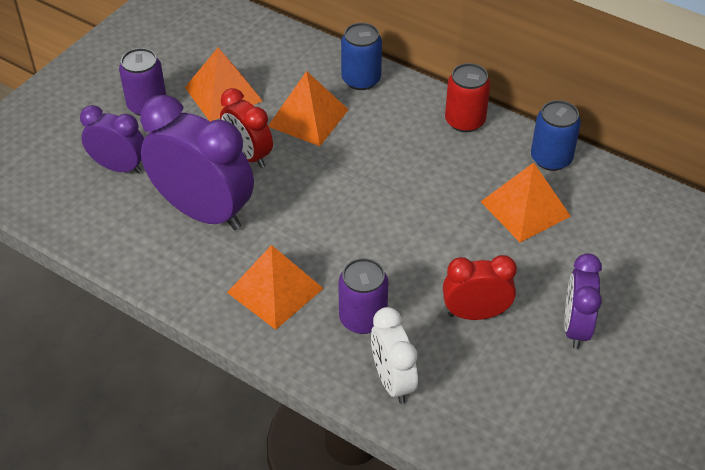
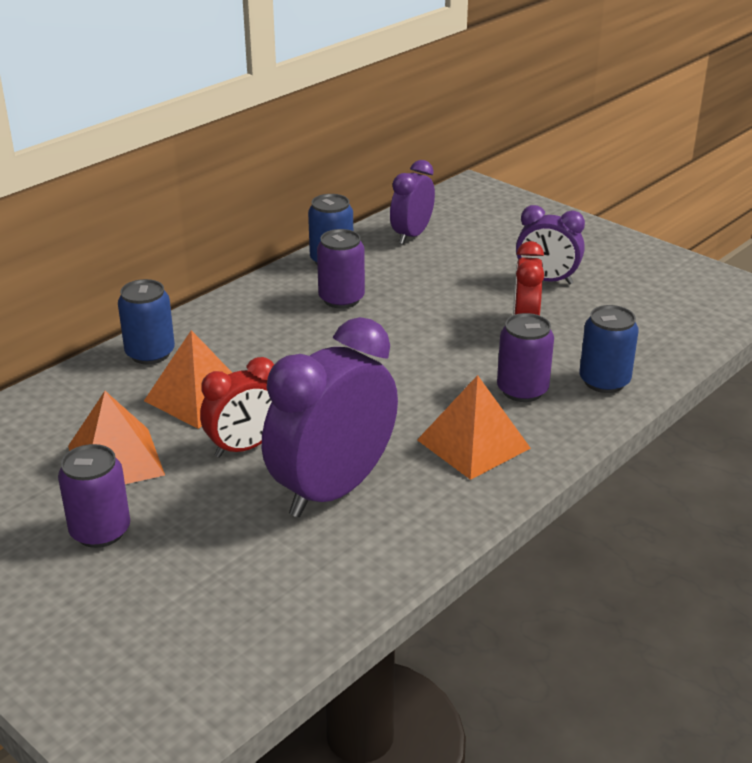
camera: 80 degrees left, 15 degrees down
(119, 167) = (218, 563): purple clock -> purple clock (411, 235)
(392, 381) = (604, 381): white clock -> blue can
(465, 121) = (255, 298): red can -> none
(482, 176) = (341, 299): none -> purple can
(525, 209) = (395, 283): orange pyramid -> none

